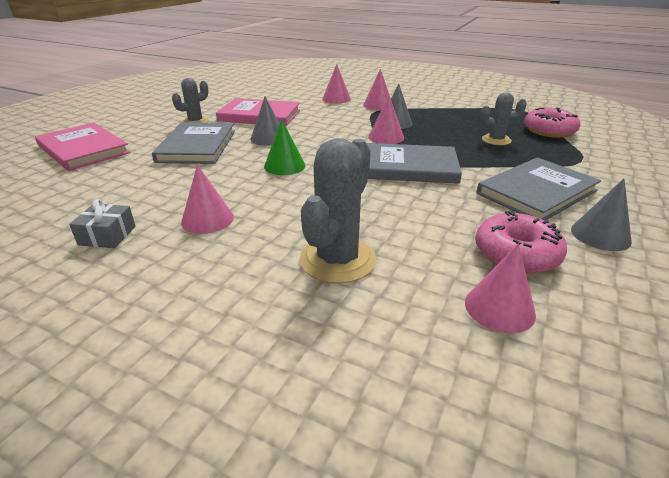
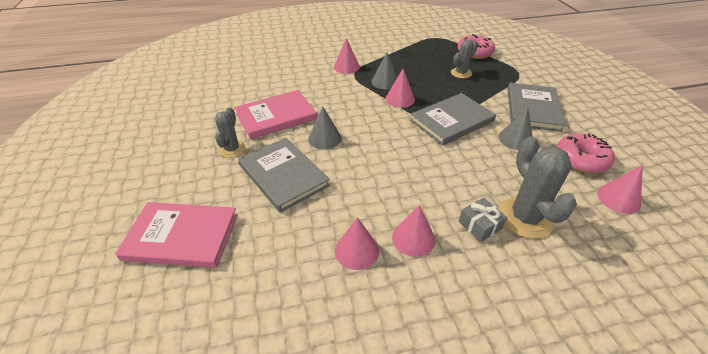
camera: 40 degrees left, 10 degrees up
(107, 235) = (375, 299): grey gift -> grey gift (480, 225)
(284, 166) = (381, 160): green cone -> none
(336, 99) = (306, 71): pink cone -> pink cone (357, 250)
(600, 235) = (590, 126): grey cone -> grey cone (515, 139)

